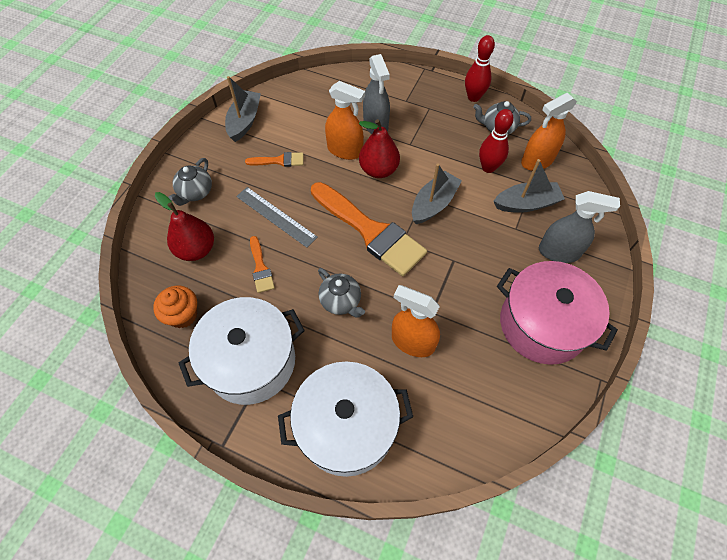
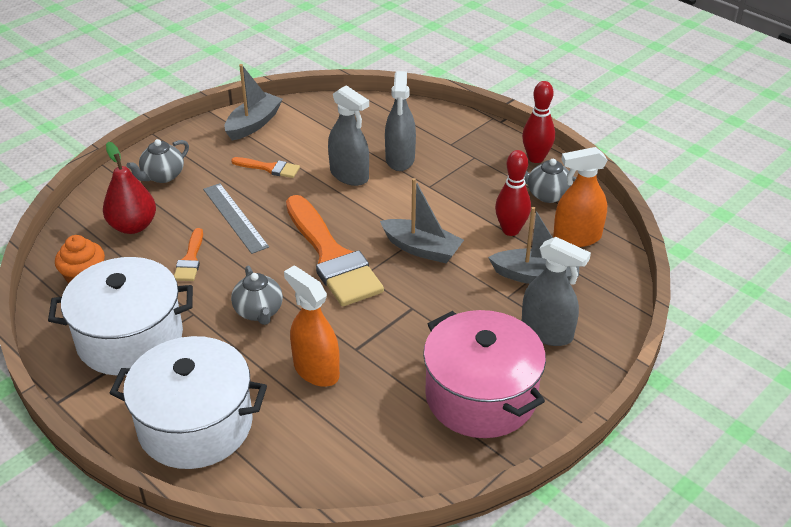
camera: 20 degrees right, 20 degrees down
(345, 150) = (349, 175): orange spray bottle -> grey spray bottle
(379, 170) = (377, 202): red pear -> none
(433, 204) = (421, 249): grey boat -> grey boat turned 60 degrees clockwise

